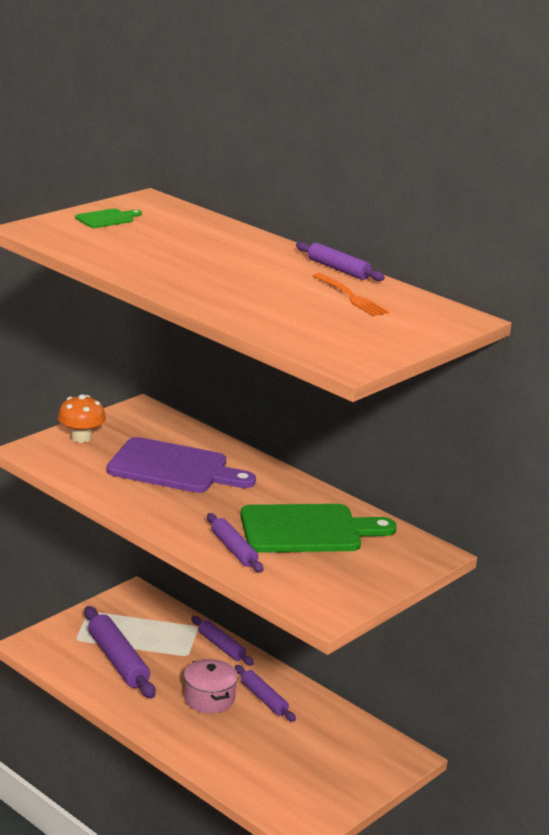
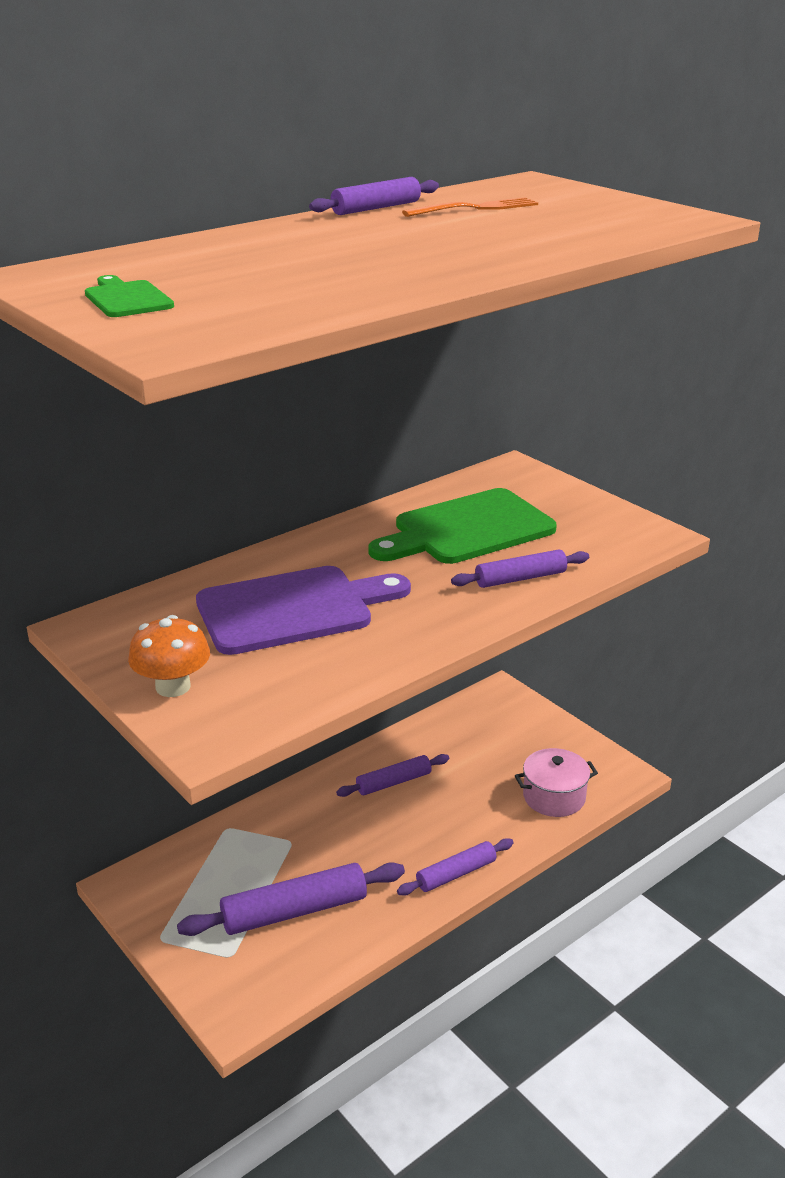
camera: 80 degrees left, 5 degrees up
(174, 468) = (293, 609): purple cutting board -> purple cutting board turned 45 degrees clockwise
(209, 698) = (390, 828): pink pot -> pink pot (554, 797)
(221, 646) = (278, 809): purple rolling pin -> purple rolling pin (456, 874)
(307, 530) = (467, 529): green cutting board -> green cutting board turned 120 degrees counterclockwise

